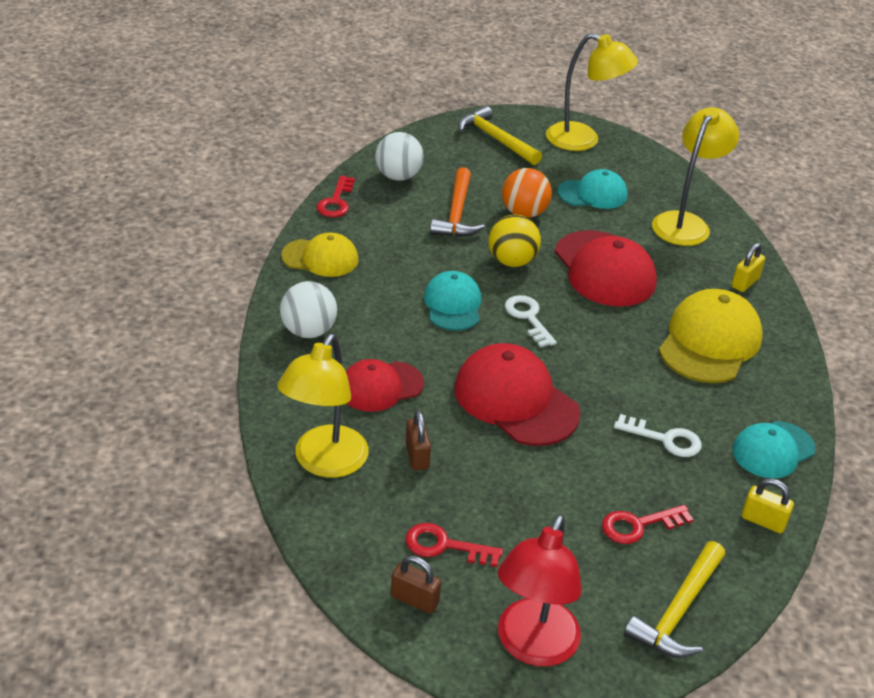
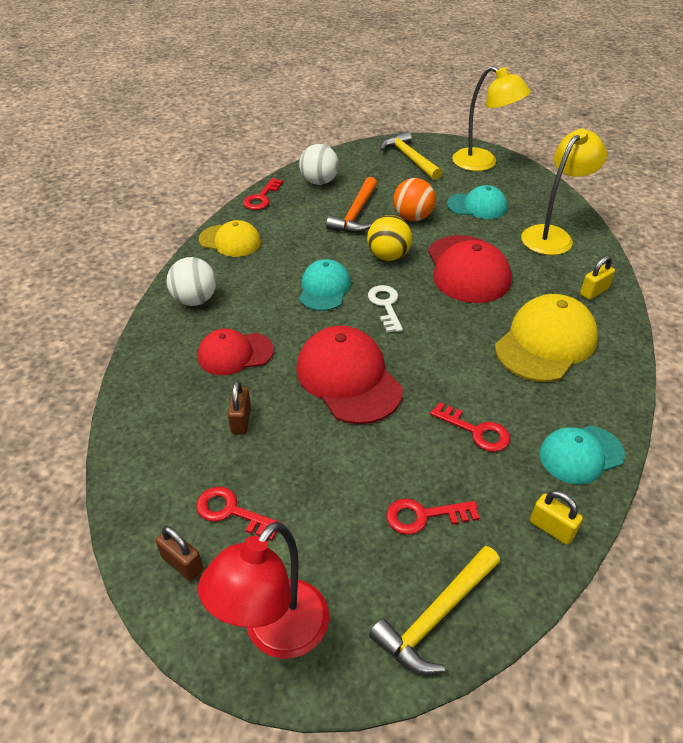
camera: 15 degrees right, 5 degrees up
(324, 463) = (158, 417): yellow lamp -> none
(665, 439) = (476, 431): white key -> red key

